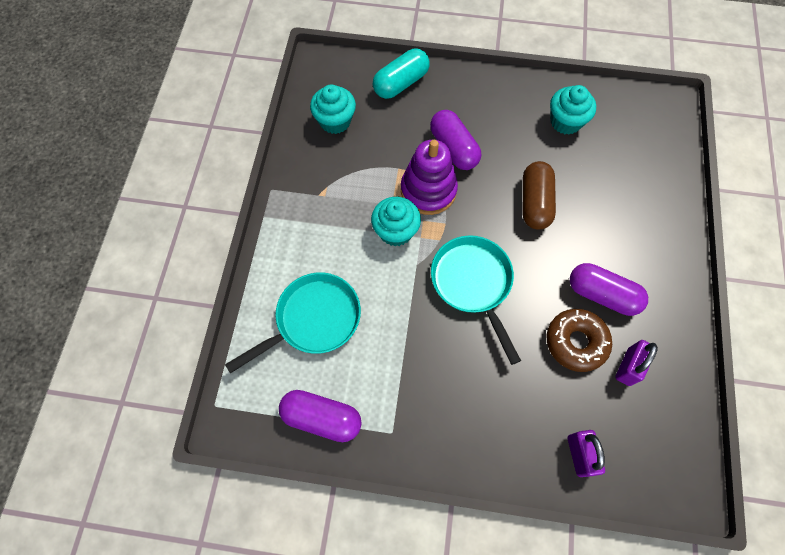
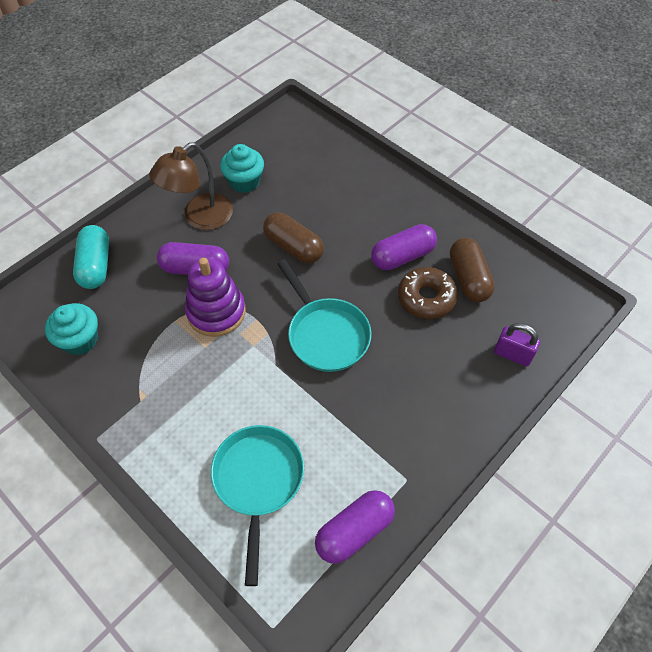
camera: 55 degrees left, 10 degrees down
(395, 231) = (231, 360): turquoise cupcake -> none
(473, 284) = (326, 334): turquoise pan -> turquoise pan turned 135 degrees counterclockwise
(502, 117) = (200, 218): none -> brown lamp
(628, 367) = (468, 278): purple padlock -> brown capsule

